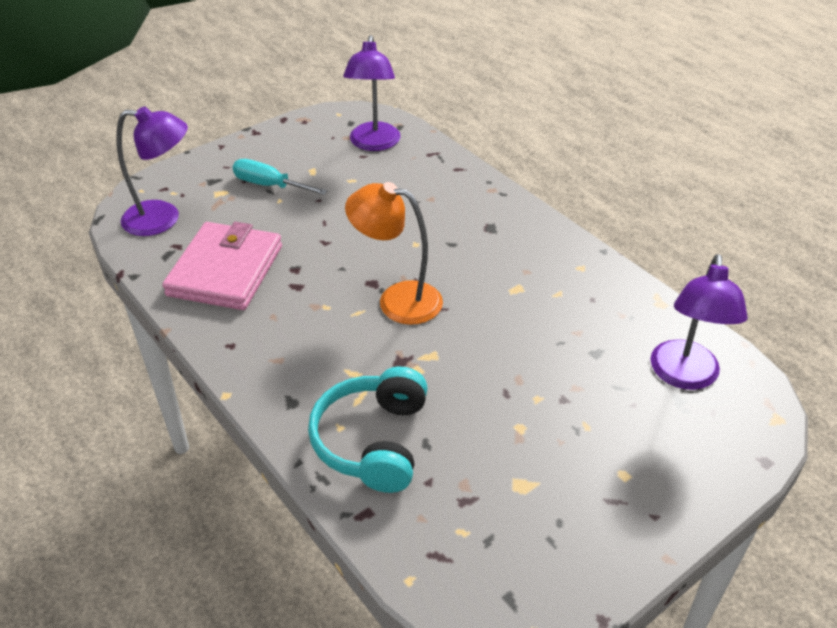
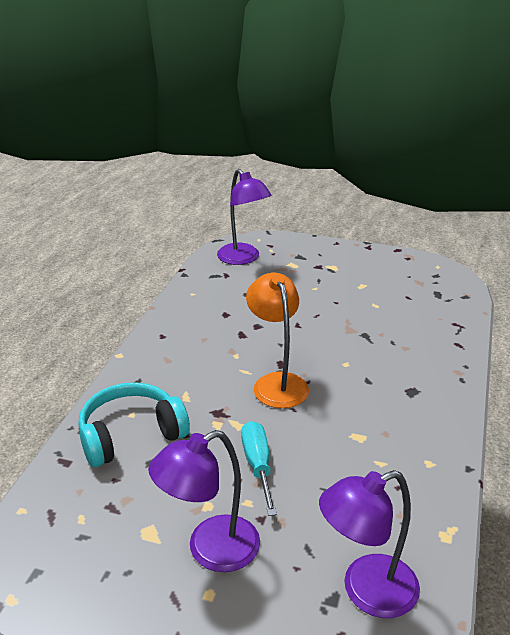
camera: 55 degrees right, 10 degrees down
(225, 271) = (224, 302): pink wallet -> none
(269, 185) = (324, 277): turquoise screwdriver -> turquoise screwdriver (258, 466)
(373, 144) = (428, 295): purple lamp -> purple lamp (210, 550)

